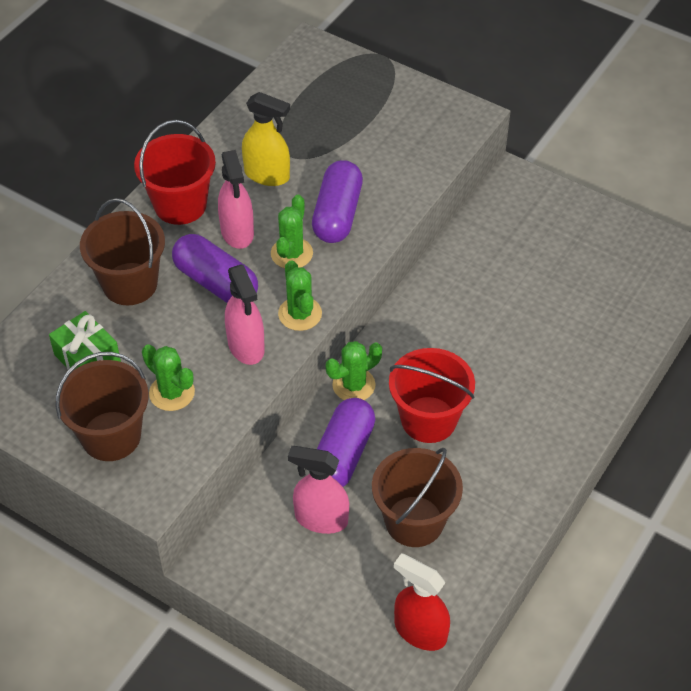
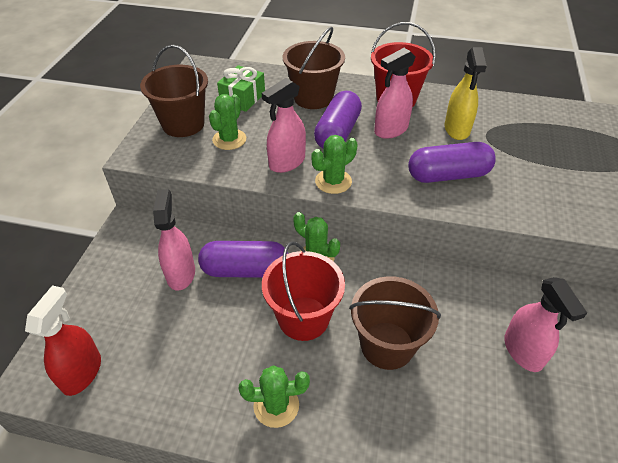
camera: 70 degrees right, 5 degrees down
(291, 253) = (390, 161): green cactus -> green cactus (276, 405)
(414, 521) = (194, 337): brown bucket -> brown bucket (387, 345)
(529, 267) = (523, 351): none -> pink spray bottle

